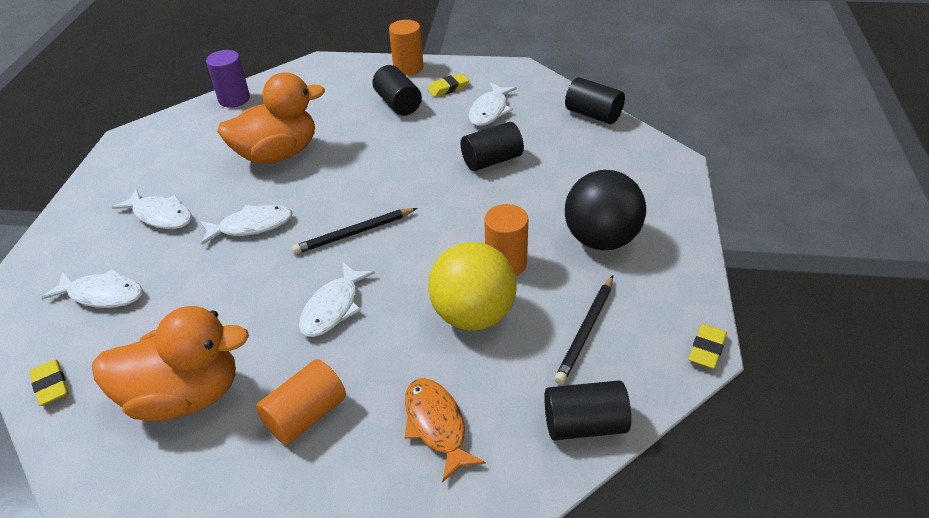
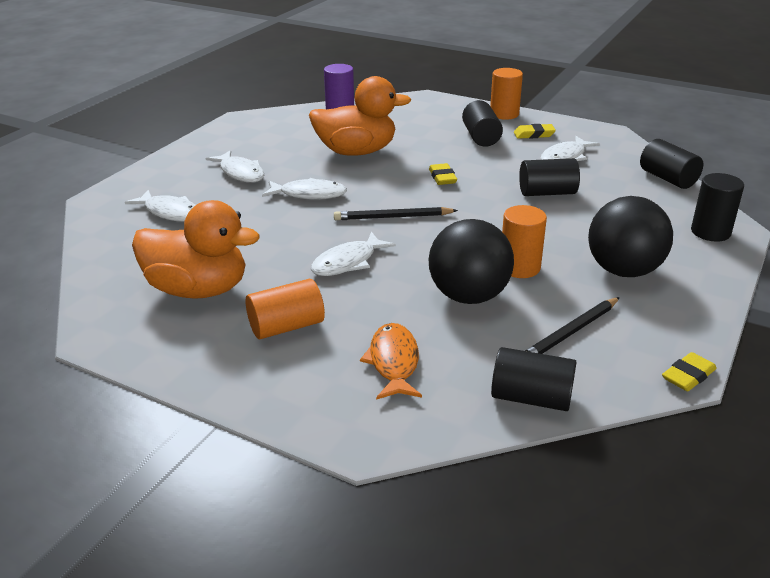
camera: 20 degrees right, 10 degrees down
(51, 385) = (104, 258): yellow eraser -> yellow eraser (442, 177)
(473, 315) = (468, 296): yellow ball -> black ball
(656, 170) = (710, 232): none -> black cylinder

